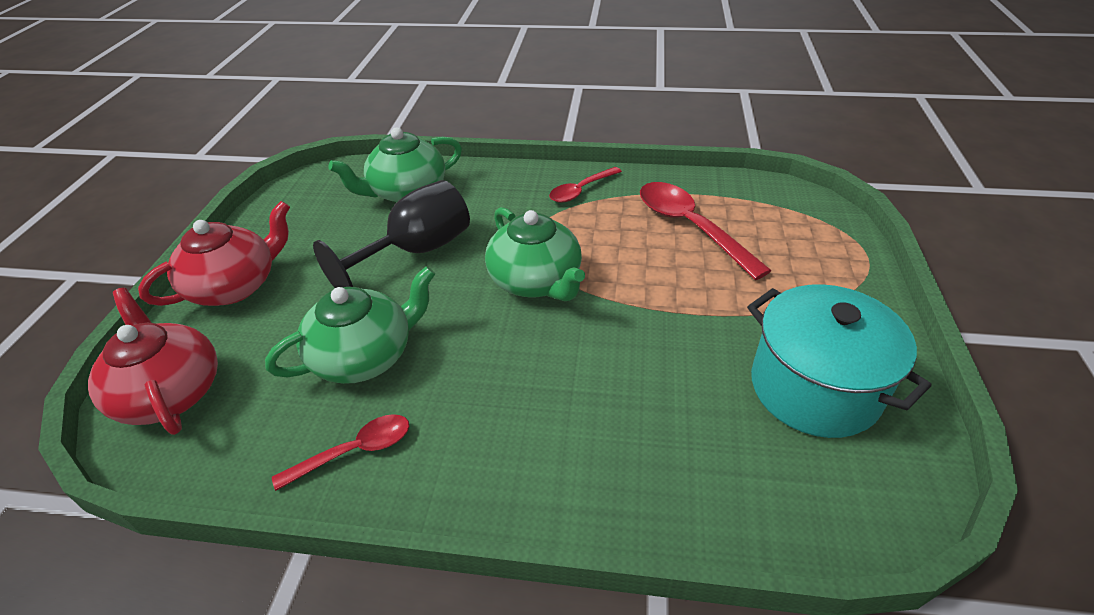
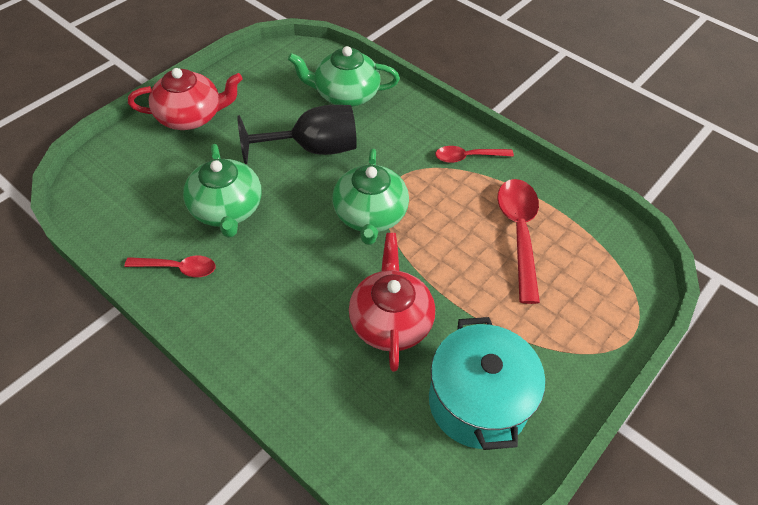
camera: 30 degrees right, 10 degrees up
(170, 392) = (114, 173): red teapot -> red teapot (390, 321)
(365, 356) = (226, 210): green teapot -> green teapot turned 75 degrees clockwise

